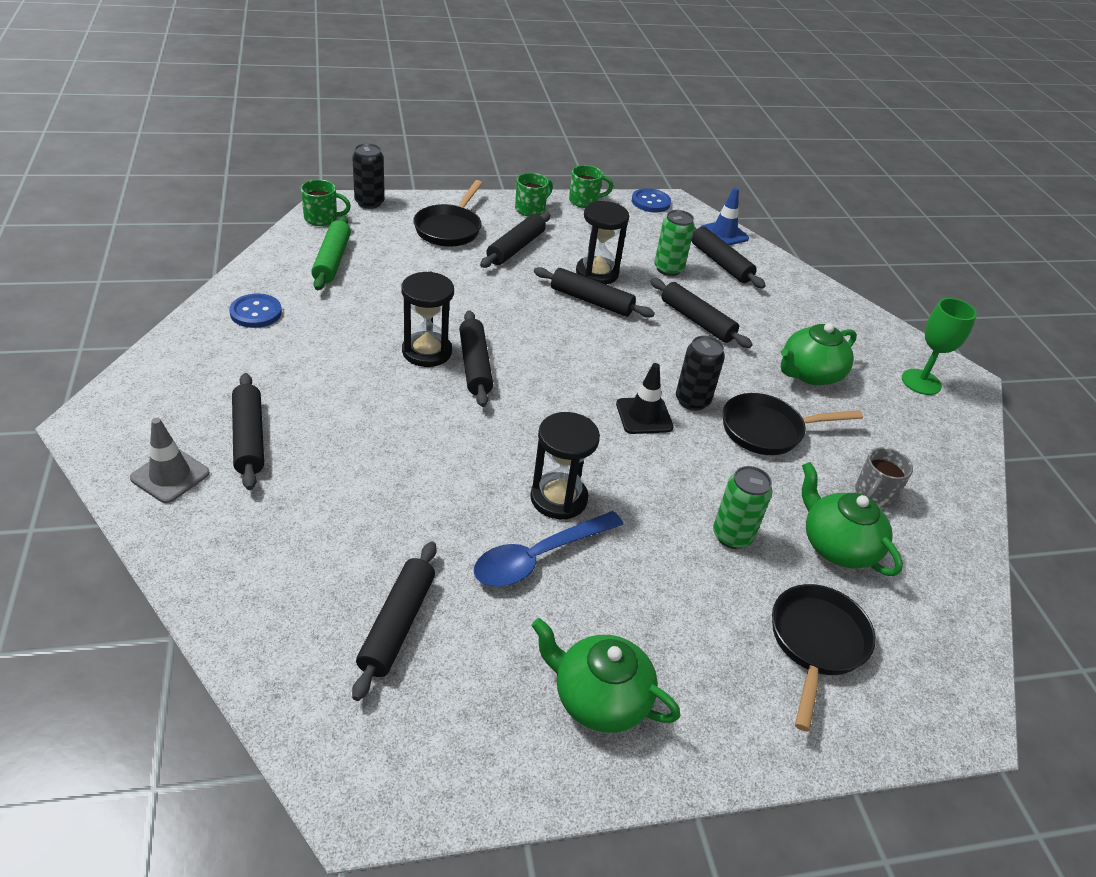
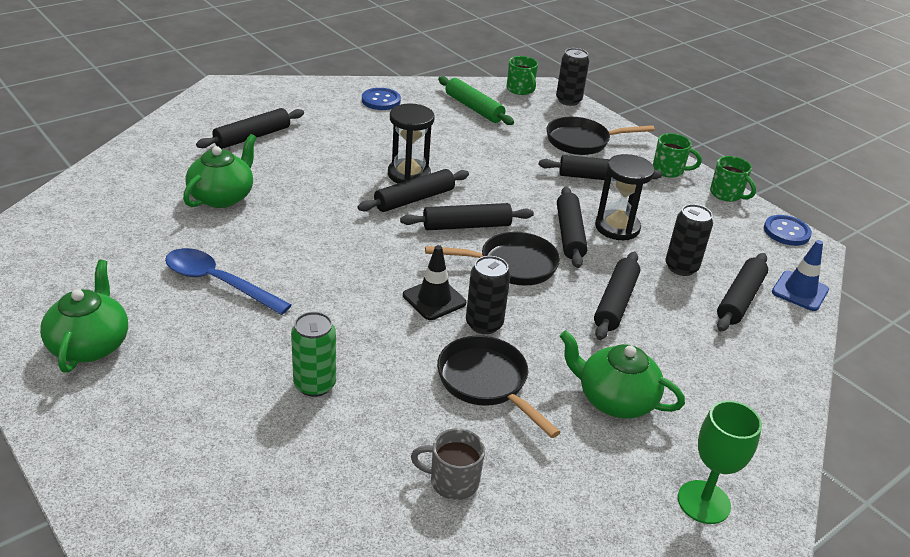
camera: 65 degrees right, 5 degrees down
(170, 475) = (198, 123): grey traffic cone -> none
(332, 260) = (474, 108): green rolling pin -> green rolling pin turned 75 degrees clockwise
(397, 625) = (117, 239): black rolling pin -> black rolling pin (466, 226)
(558, 498) = (290, 277): black hourglass -> none
(668, 269) = (681, 267): green can -> black can
(816, 644) = (208, 465): black pan -> black pan (511, 265)
(837, 546) = (351, 462): green teapot -> green teapot (222, 197)

